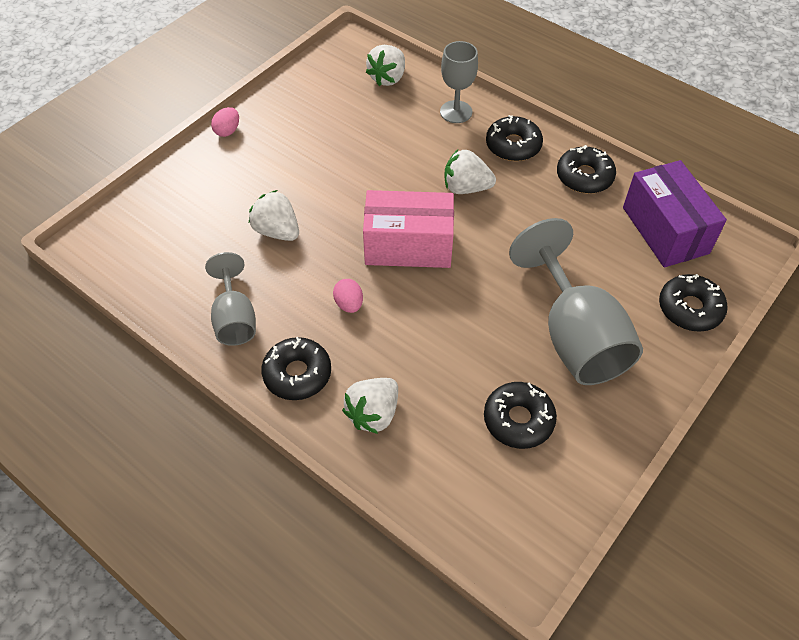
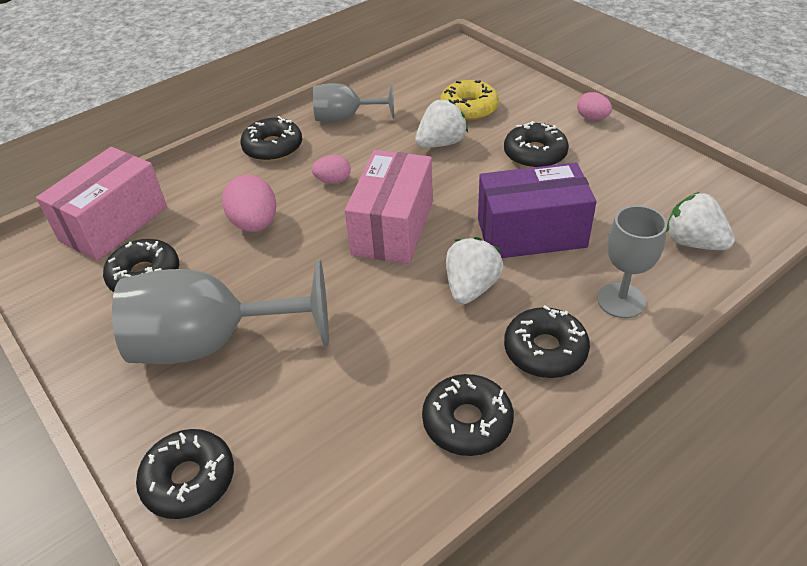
camera: 105 degrees right, 10 degrees down
(212, 218) = (469, 108): none -> yellow donut
(288, 164) = (535, 154): none -> black donut
(373, 414) = (209, 185): white strawberry -> none
(426, 351) = (255, 224): none -> pink egg
(454, 485) = (114, 224): none -> pink box
(665, 230) = (333, 498): purple box -> purple box (531, 233)

